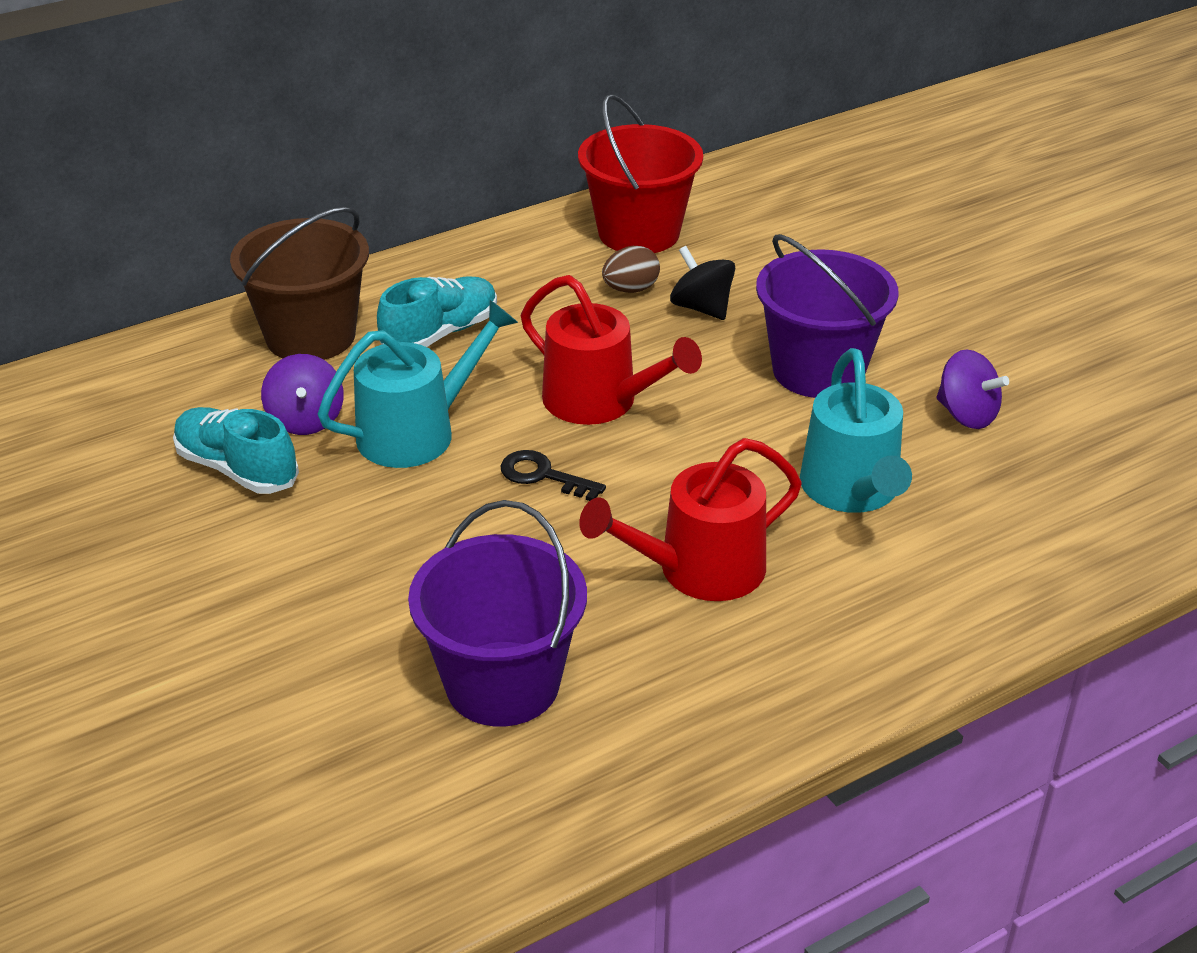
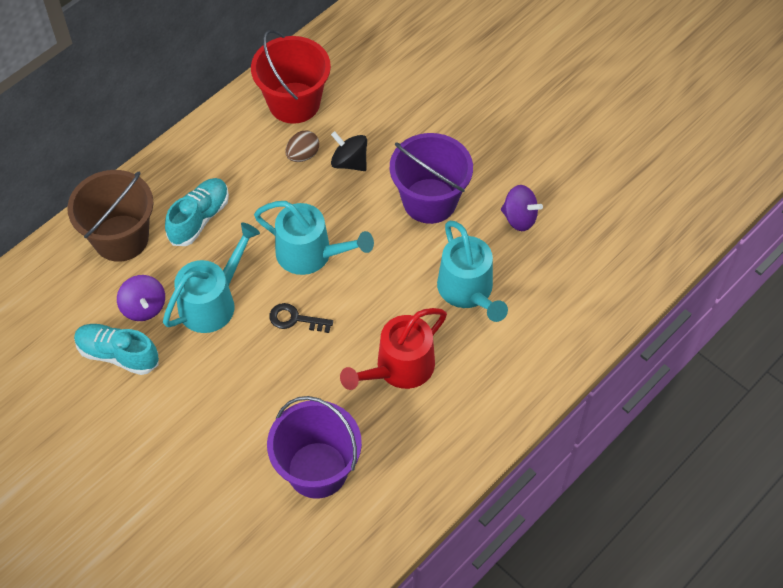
camera: 15 degrees left, 20 degrees up
(599, 402) = (310, 254): red watering can -> turquoise watering can

